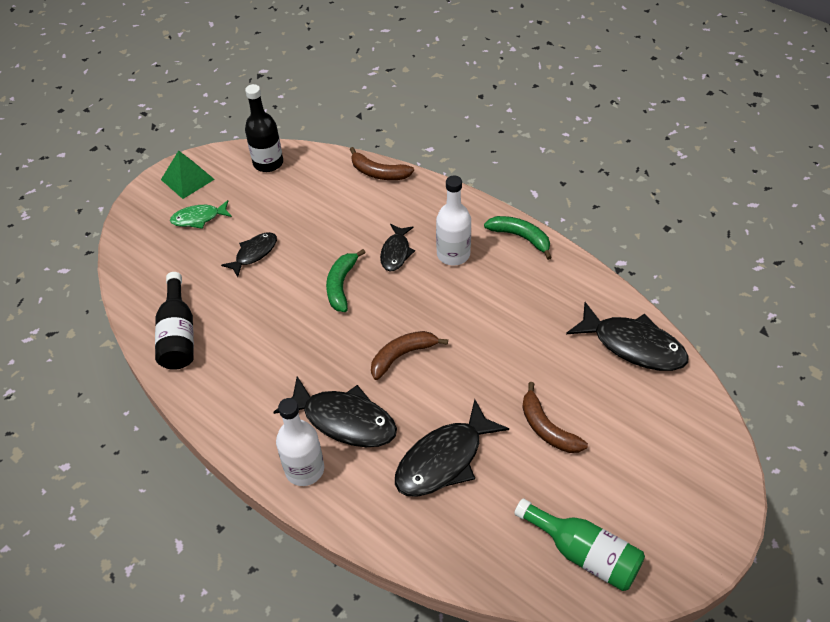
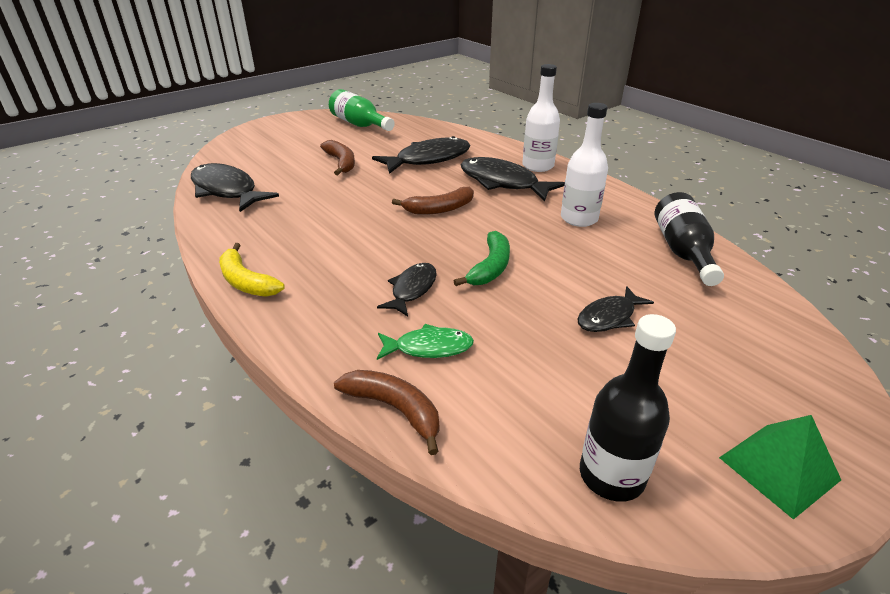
camera: 170 degrees left, 15 degrees down
(198, 218) = (717, 382): green fish -> green fish (429, 347)
(453, 254) = (341, 277): white bottle -> white bottle (579, 218)
(521, 237) = (246, 281): green banana -> yellow banana

